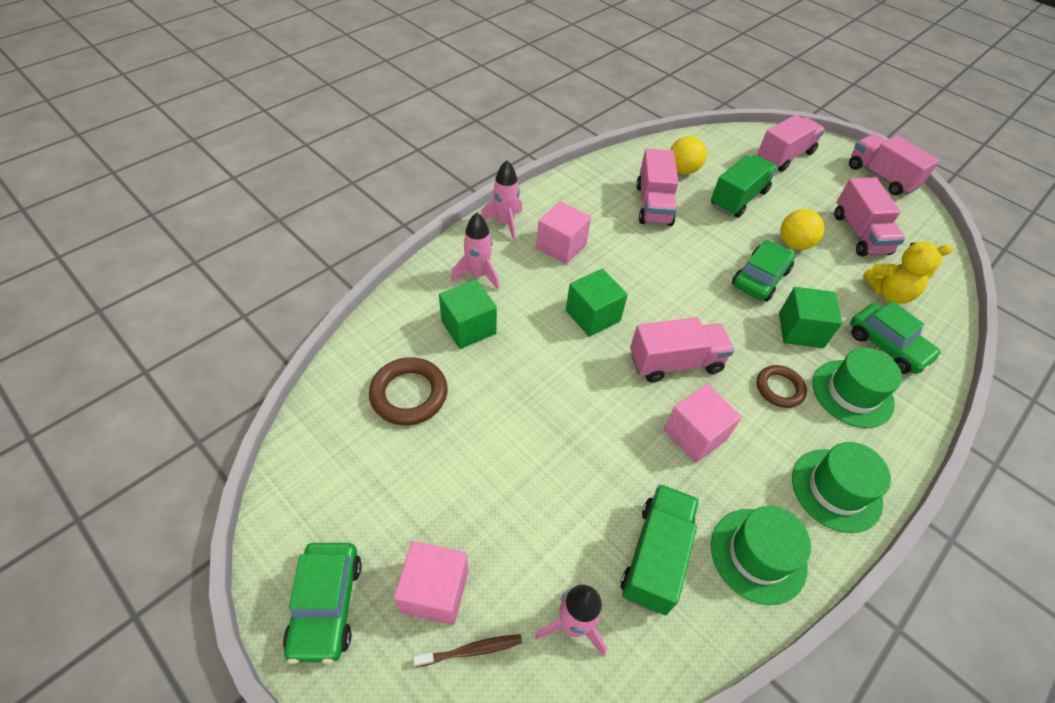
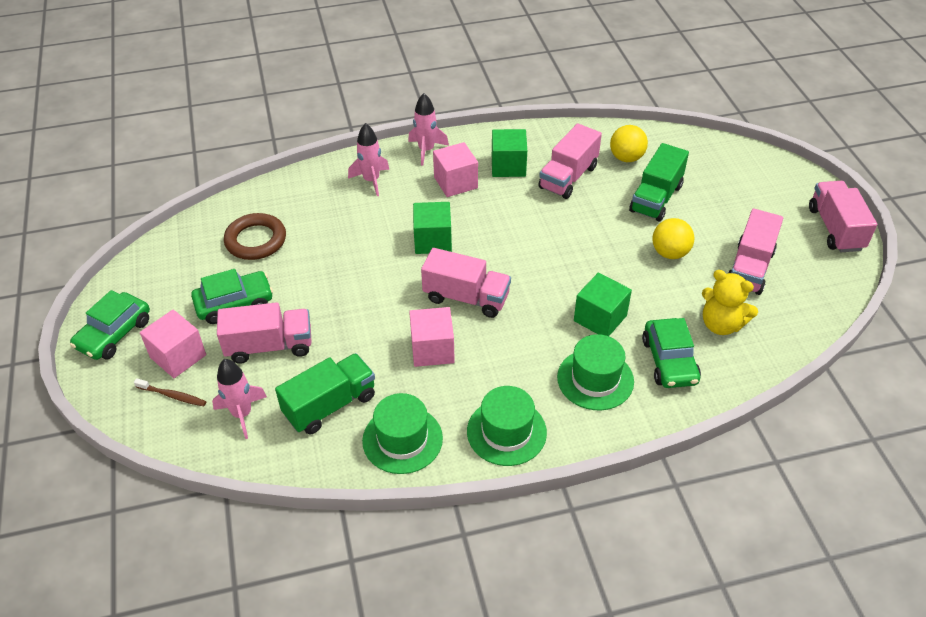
camera: 35 degrees right, 5 degrees down
(468, 327) = (333, 213): green cube -> green cube (508, 166)
(738, 199) = (656, 198): green truck -> green truck turned 135 degrees clockwise
(760, 278) = (606, 267): green car -> green car (234, 304)
(779, 388) = (534, 349): brown ring -> none
(784, 156) = (746, 178): pink truck -> pink truck (269, 346)

